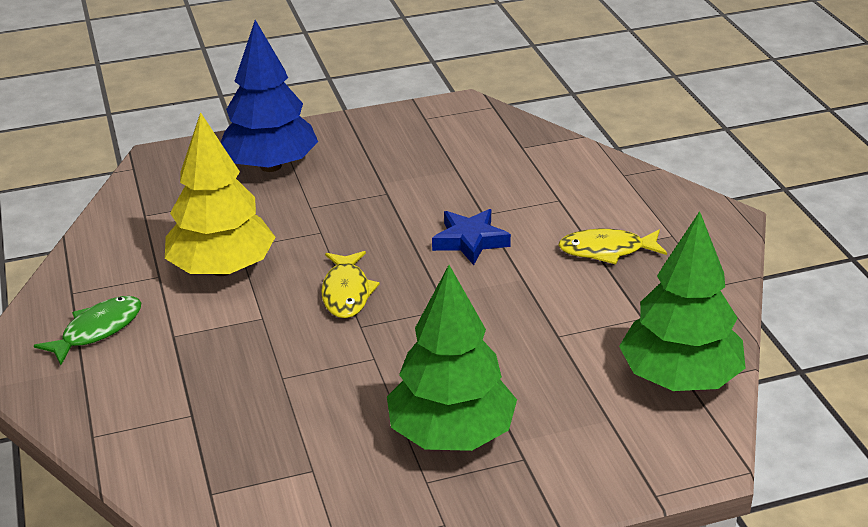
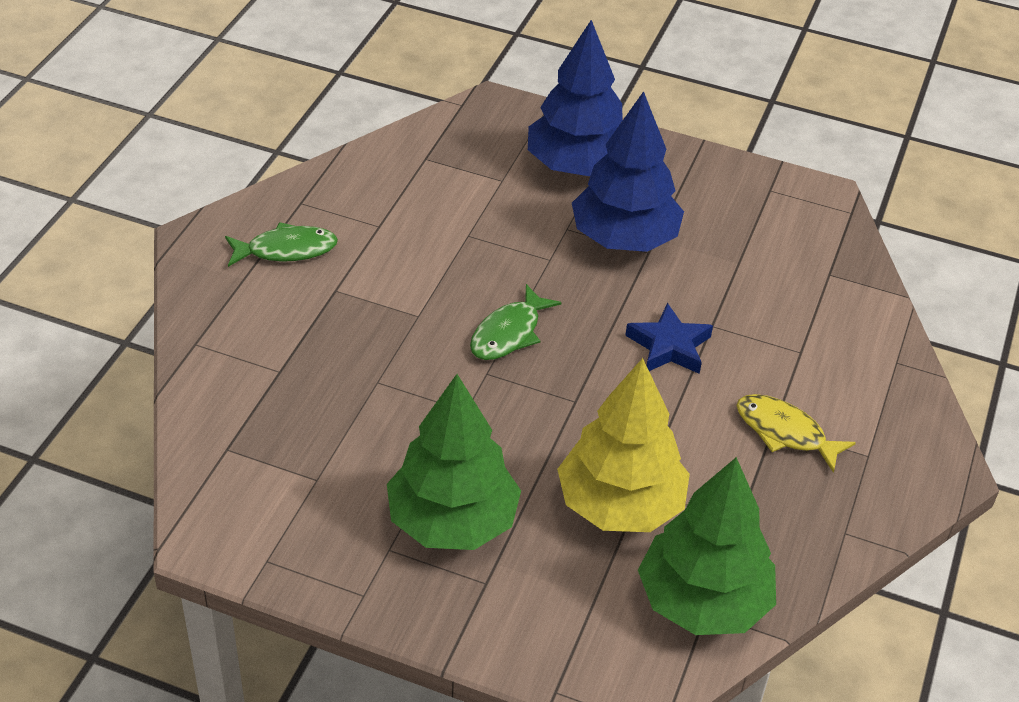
camera: 35 degrees right, 10 degrees up
(222, 269) = (434, 249): yellow tree -> yellow tree (620, 505)
(346, 293) = (508, 333): yellow fish -> green fish
(359, 193) = (624, 239): none -> blue tree

